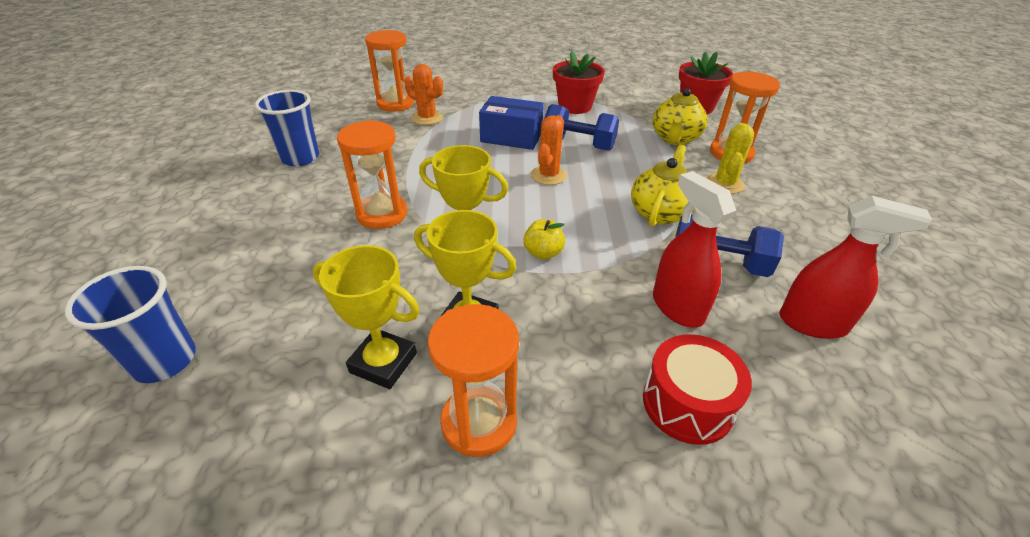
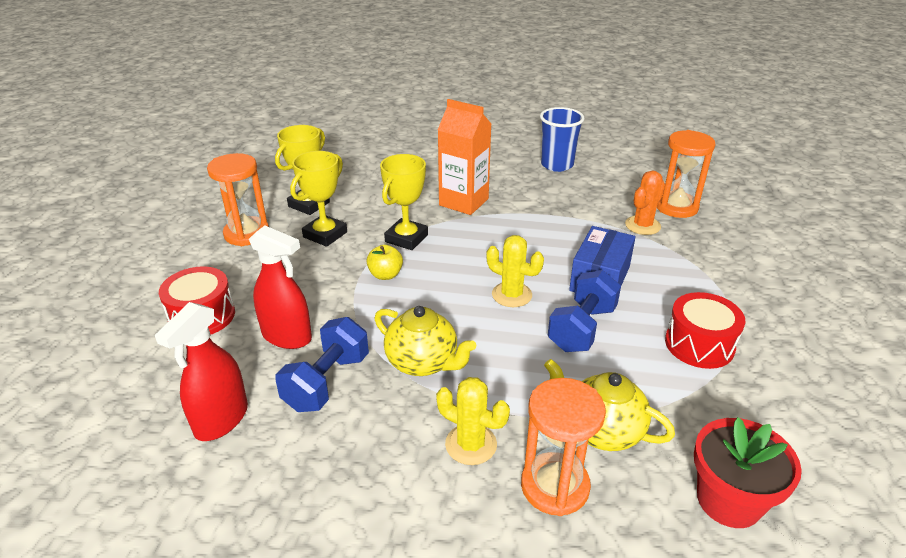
camera: 100 degrees right, 5 degrees down
(164, 361) = (347, 146): blue cup -> none
(382, 214) = (463, 202): orange hourglass -> orange carton
(548, 175) = (511, 295): orange cactus -> yellow cactus
(575, 106) = (699, 344): red flower pot -> red drum
(677, 307) = (287, 336): red spray bottle -> red spray bottle turned 45 degrees clockwise

